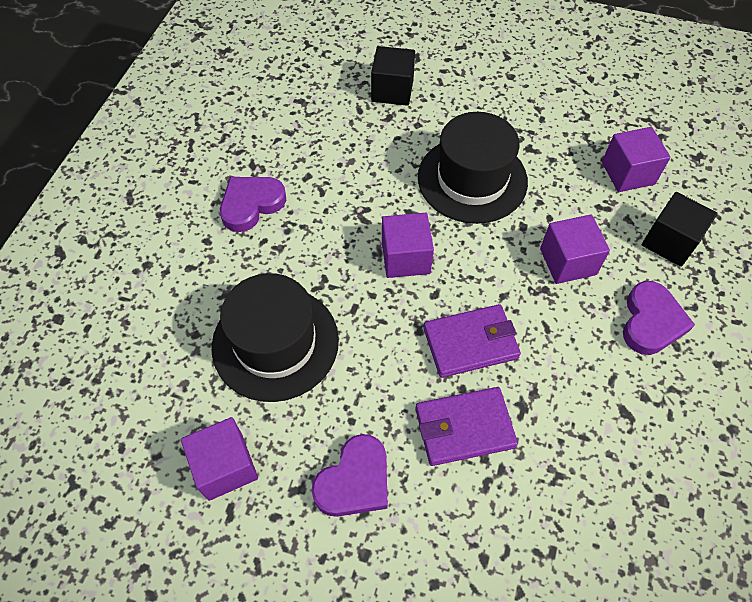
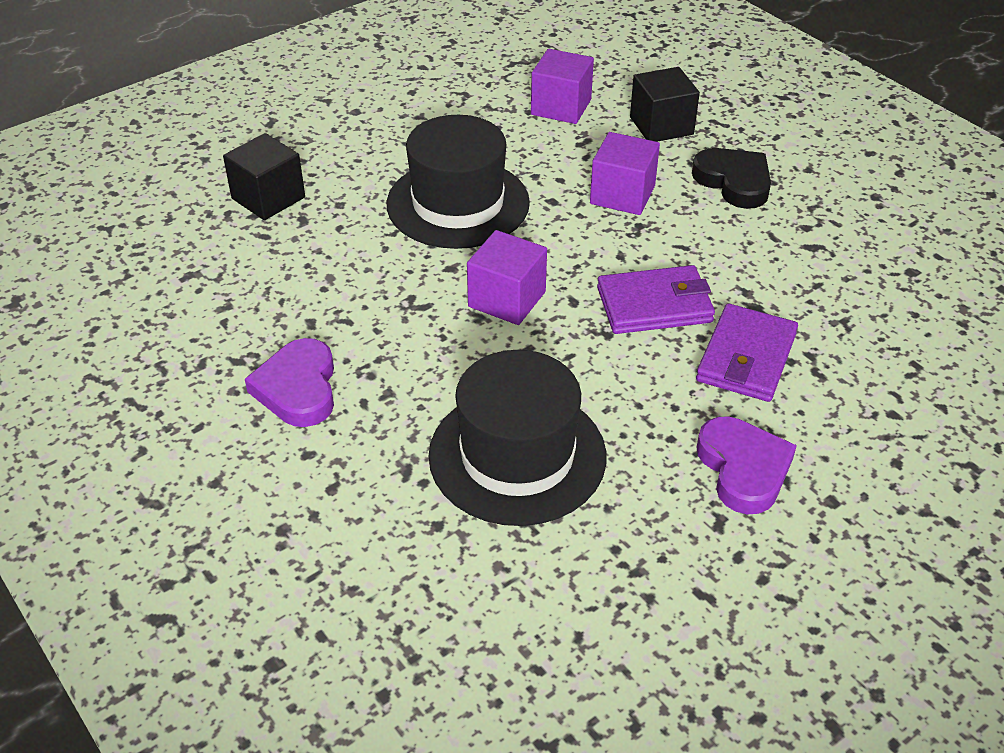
camera: 55 degrees left, 15 degrees down
(225, 466) = (643, 573): purple cube -> none
(470, 343) = (654, 305): purple wallet -> purple wallet turned 60 degrees clockwise
(651, 321) = (734, 182): purple heart -> black heart

